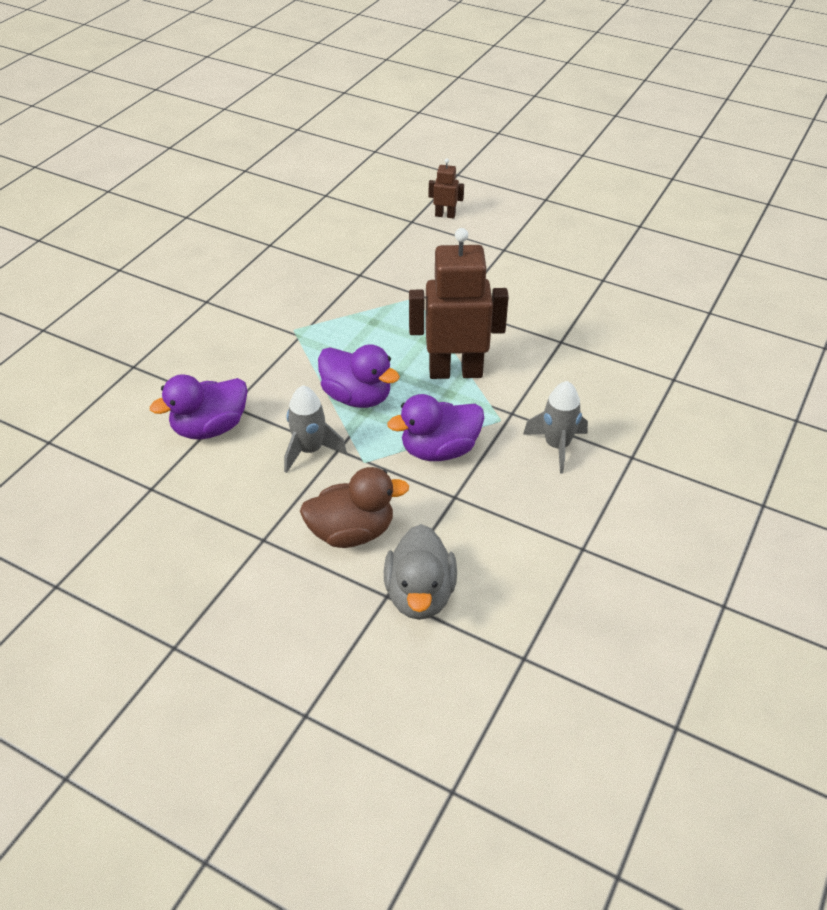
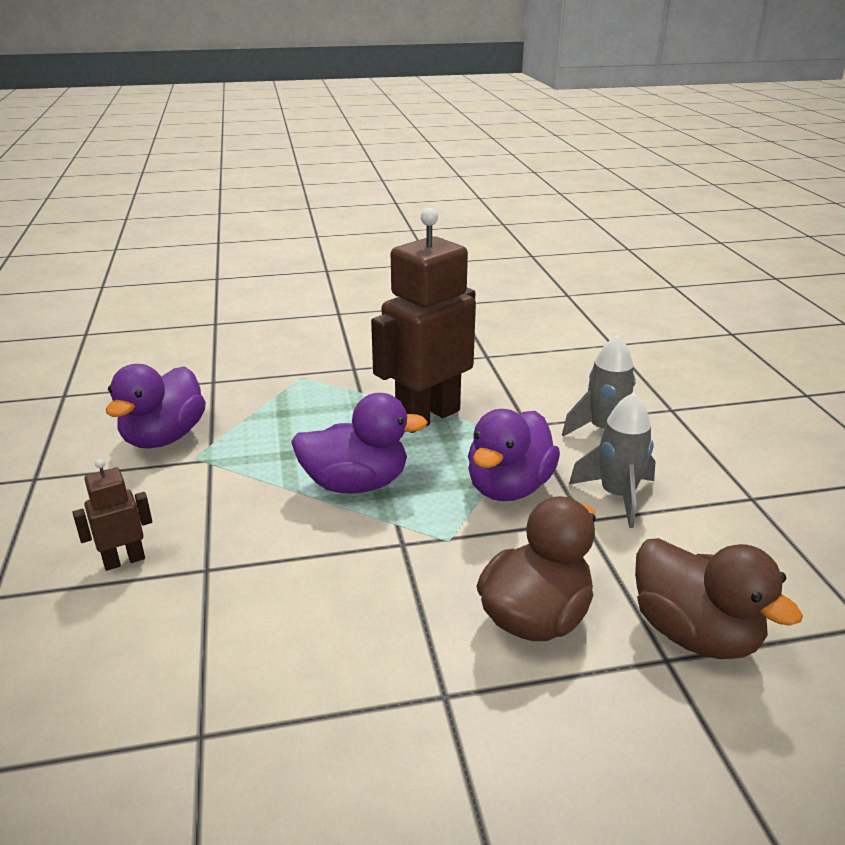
camera: 40 degrees left, 15 degrees down
(210, 428) = (205, 608): purple duck -> purple duck (164, 438)
(310, 450) = (371, 562): grey rocket -> grey rocket (617, 496)
(420, 594) = (694, 634): grey duck -> brown duck
(445, 215) = (245, 308): brown robot -> brown robot (124, 560)

